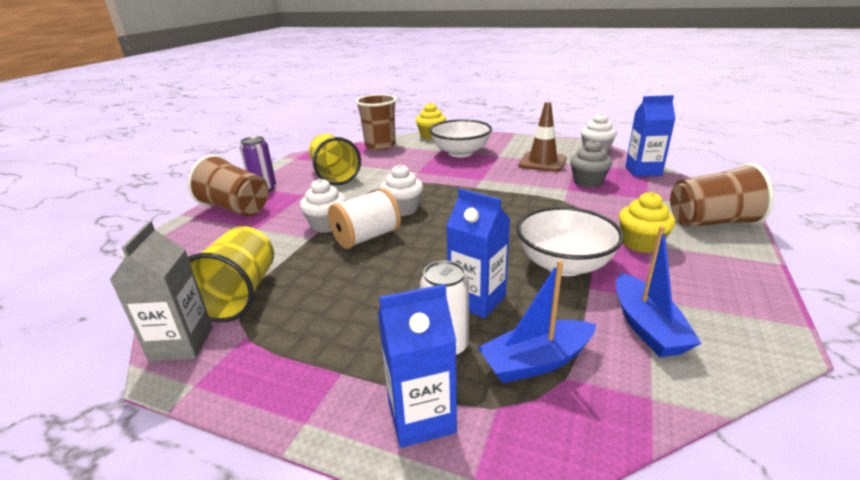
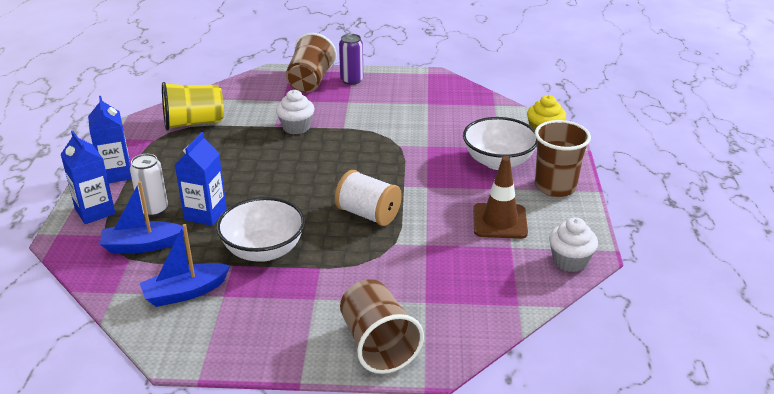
camera: 70 degrees right, 5 degrees up
(181, 344) = (145, 122): grey carton -> none
(334, 175) = (396, 104): yellow cup -> none
(366, 237) = (281, 150): white spool -> white spool (368, 214)
(380, 145) = (491, 108): brown cup -> brown cup (555, 187)
(403, 209) = (338, 155): white cupcake -> none
(536, 361) = (142, 245): blue boat -> blue boat turned 60 degrees counterclockwise
(588, 182) = (453, 257): grey cupcake -> none
(641, 243) = (314, 293): yellow cupcake -> none
(643, 171) = (511, 301): blue carton -> blue carton (116, 174)

